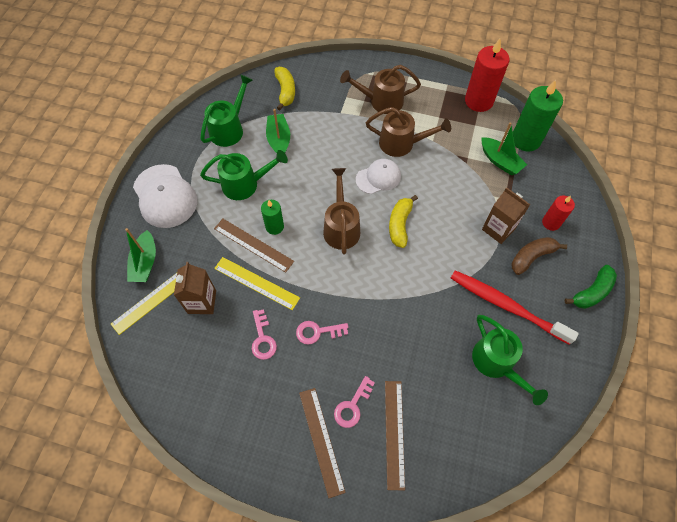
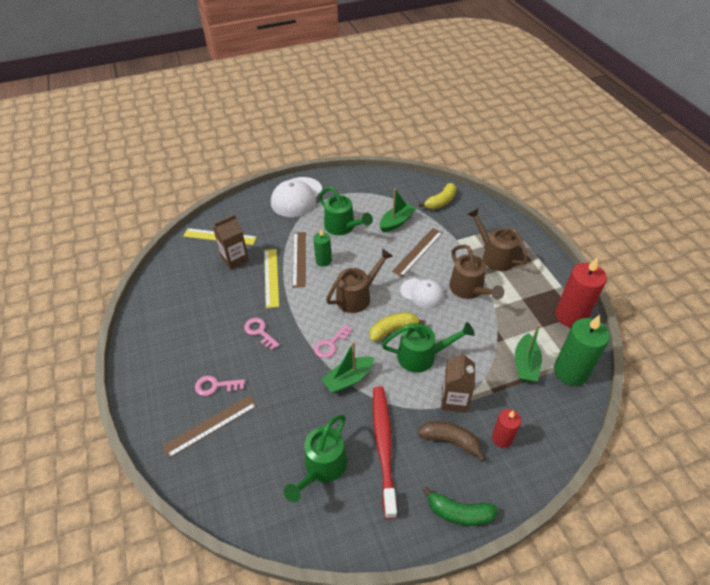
camera: 55 degrees right, 15 degrees down
(145, 263) = (241, 217): green boat -> green boat (348, 379)
(229, 128) = (379, 194): green watering can -> green watering can (422, 356)
(263, 338) = (231, 305): pink key -> pink key (331, 344)
(321, 440) = (177, 382): brown ruler -> brown ruler (418, 252)

